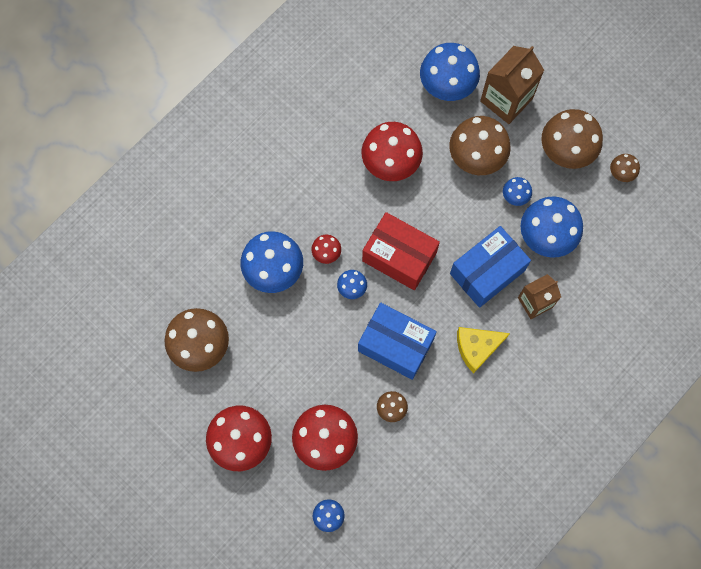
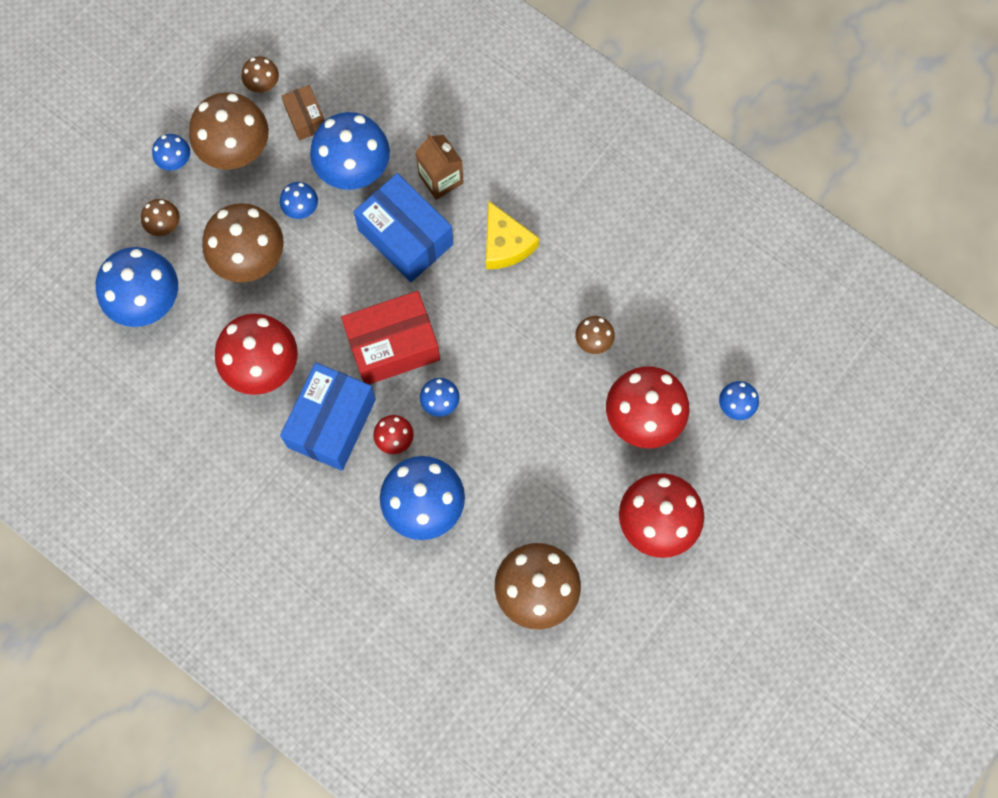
camera: 95 degrees left, 0 degrees up
(395, 345) = (511, 342): blue box -> blue box (332, 423)
(399, 257) = (393, 346): red box -> red box turned 45 degrees clockwise
(506, 100) = (165, 225): brown carton -> brown mushroom
(558, 108) = (175, 161): none -> blue mushroom
(591, 204) = (306, 118): none -> brown box

